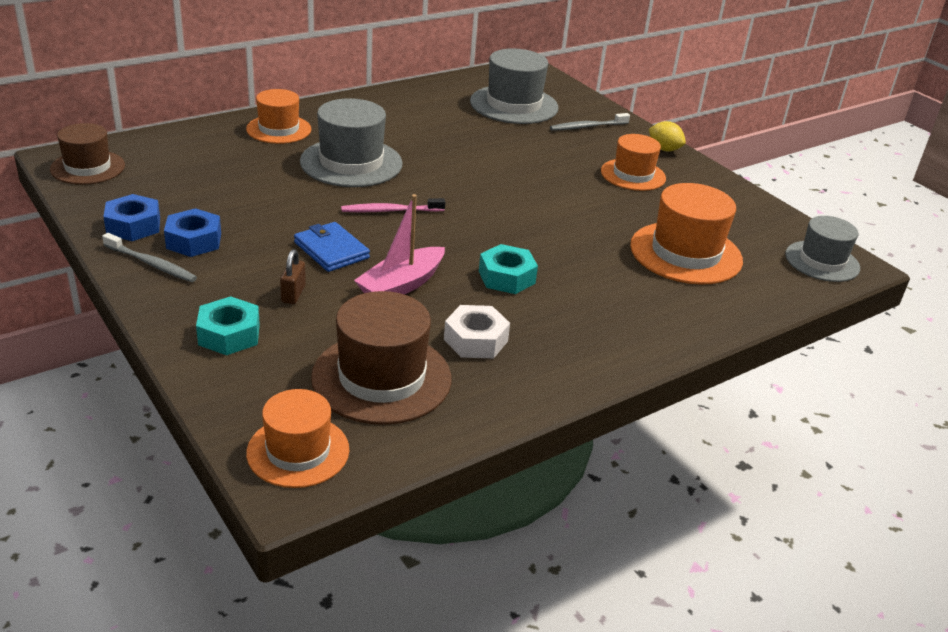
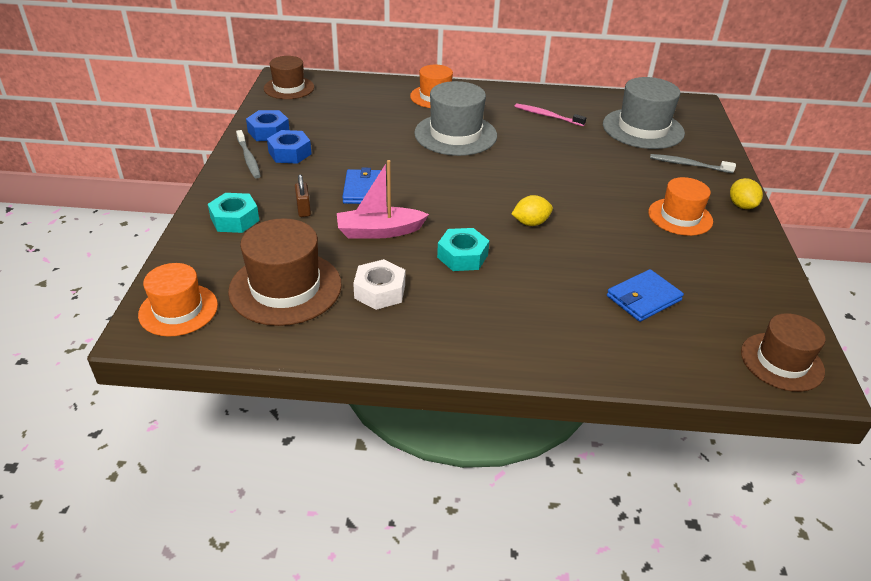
camera: 40 degrees right, 5 degrees up
(293, 294) = (303, 209): brown padlock -> brown padlock turned 60 degrees counterclockwise
(390, 211) = (439, 177): pink toothbrush -> pink toothbrush (547, 116)
(526, 224) = (530, 223): none -> yellow lemon
(685, 253) = (643, 298): orange hat -> blue wallet
(822, 261) = (782, 361): grey hat -> brown hat

